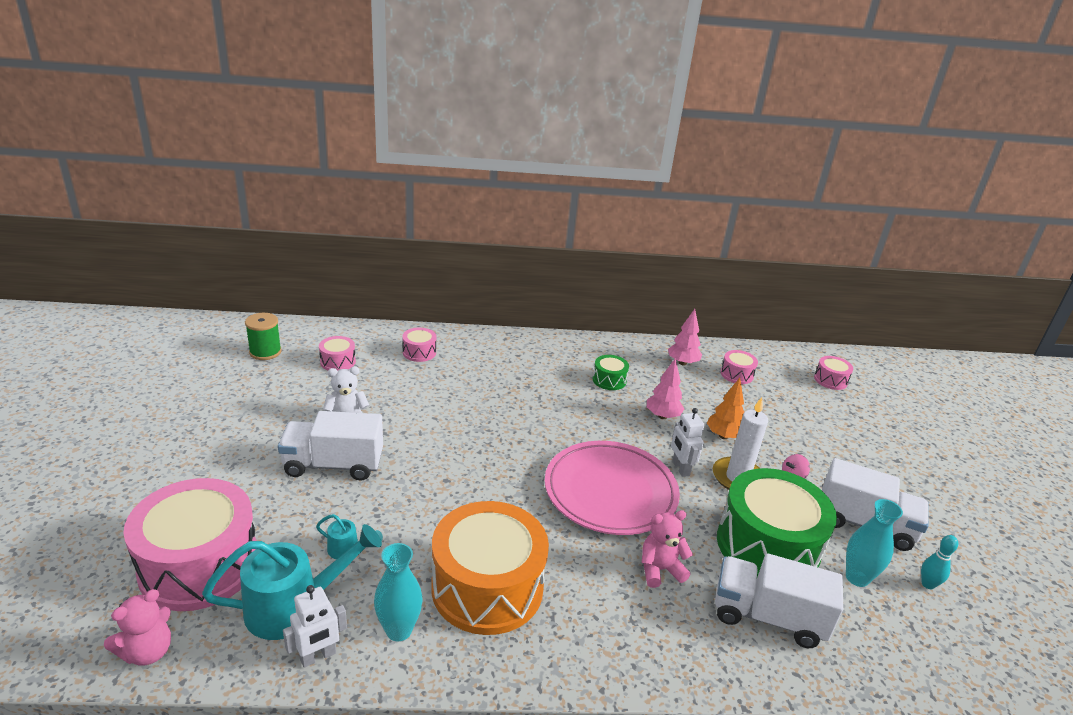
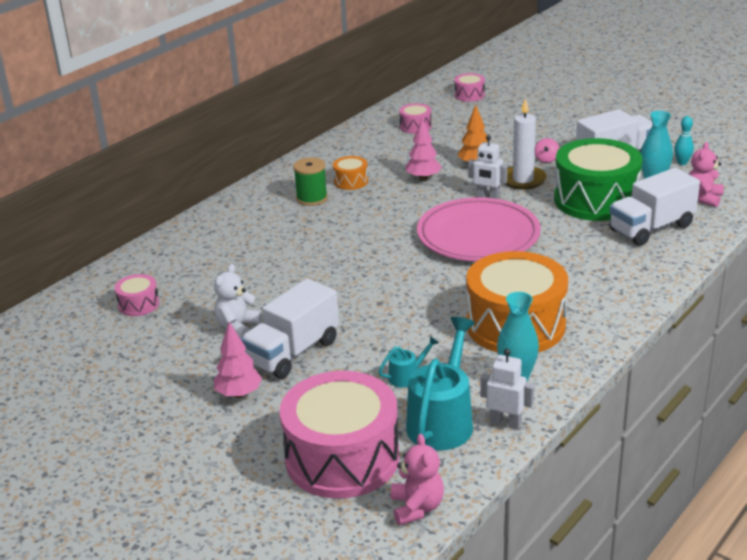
camera: 45 degrees left, 0 degrees up
(265, 352) = (61, 342): green spool -> green spool (312, 198)
(318, 656) = (505, 423): white robot -> white robot turned 75 degrees counterclockwise
(419, 352) = (186, 256): pink drum -> none
(609, 380) = (351, 181): green drum -> orange drum
(660, 570) = (573, 249): pink teddy bear -> pink teddy bear (703, 198)
(682, 363) = (372, 141): pink tree -> pink tree (239, 394)

